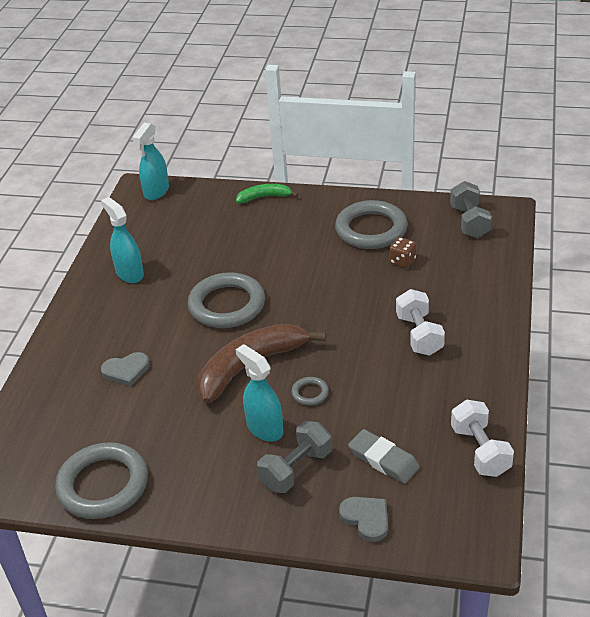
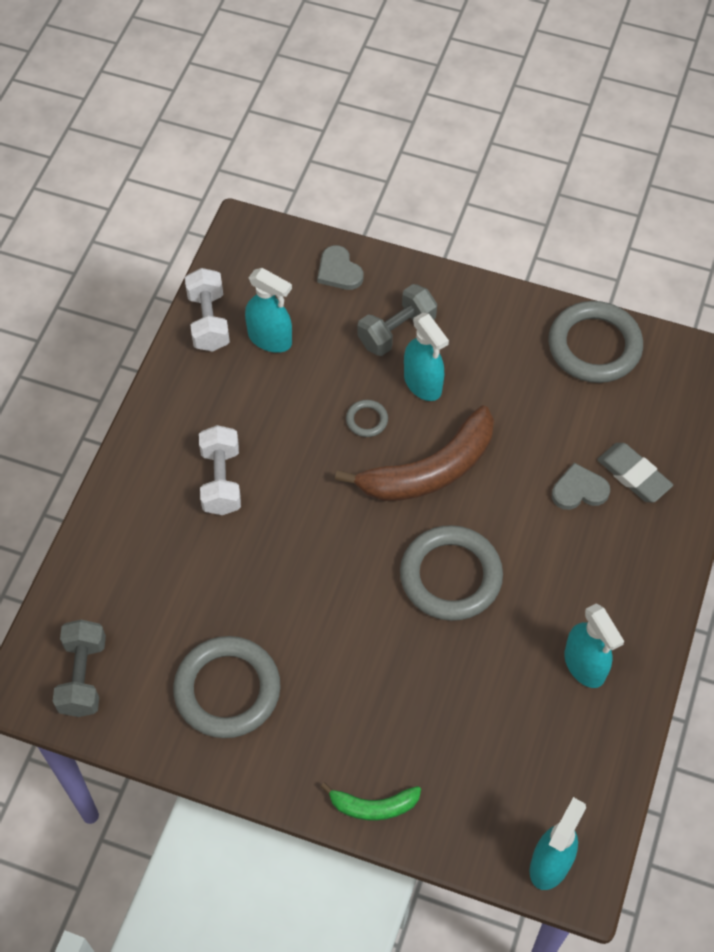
camera: 175 degrees left, 20 degrees up
(383, 460) = (307, 327): grey eraser -> grey eraser (633, 475)
(402, 261) = (202, 613): brown dice -> none
(415, 444) = (270, 339): none -> turquoise spray bottle

